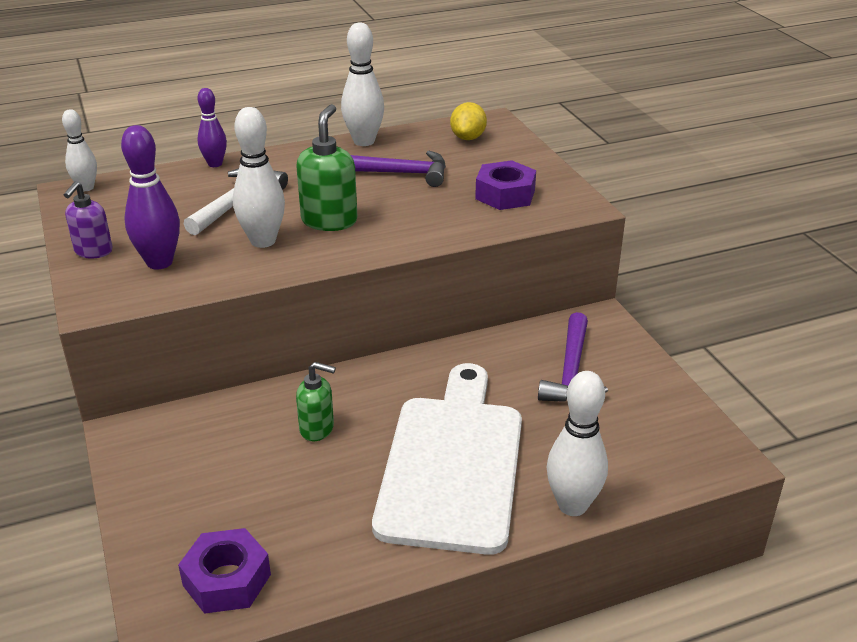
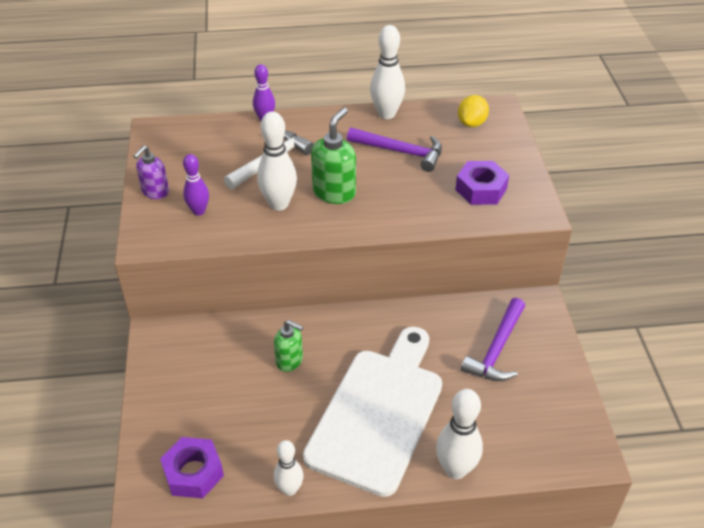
camera: 15 degrees right, 10 degrees up
(86, 188) = (165, 128): white bowling pin -> white bowling pin (289, 489)
(159, 262) = (199, 211): purple bowling pin -> purple bowling pin, size x0.64

